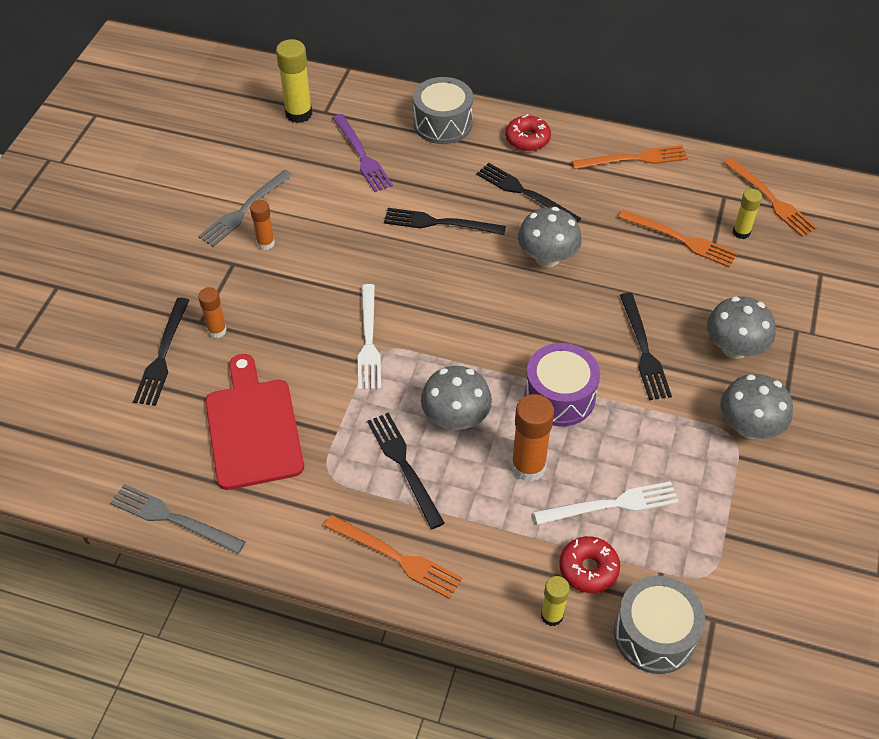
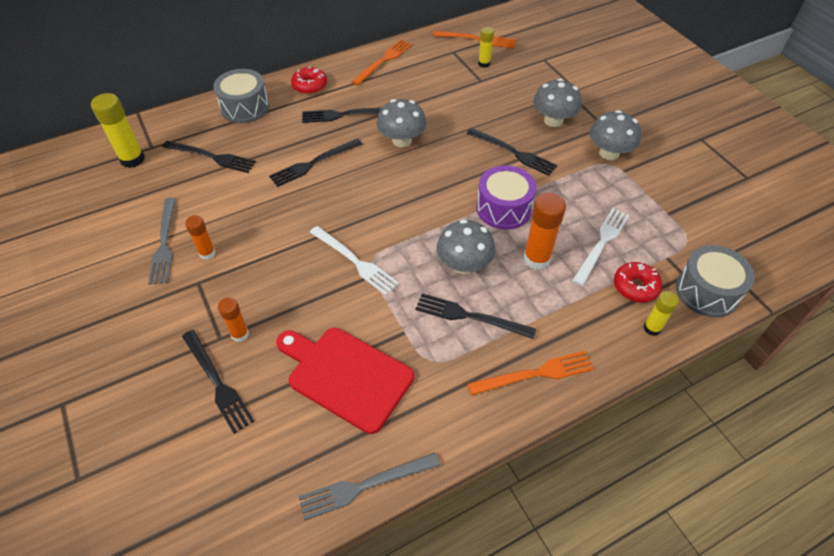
camera: 45 degrees left, 0 degrees up
(362, 155) = (212, 157): purple fork -> black fork
(680, 239) = (459, 86): orange fork -> none

